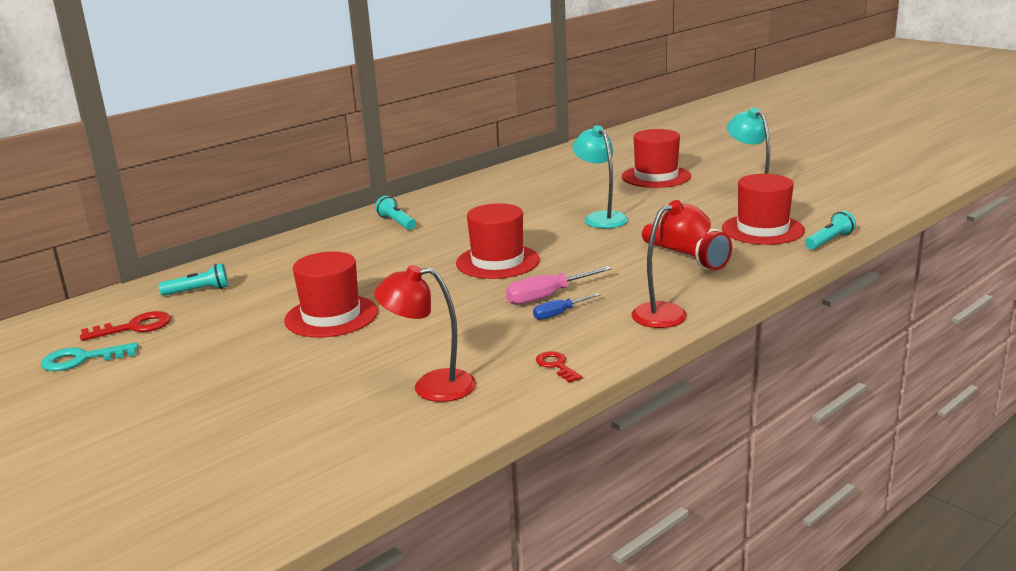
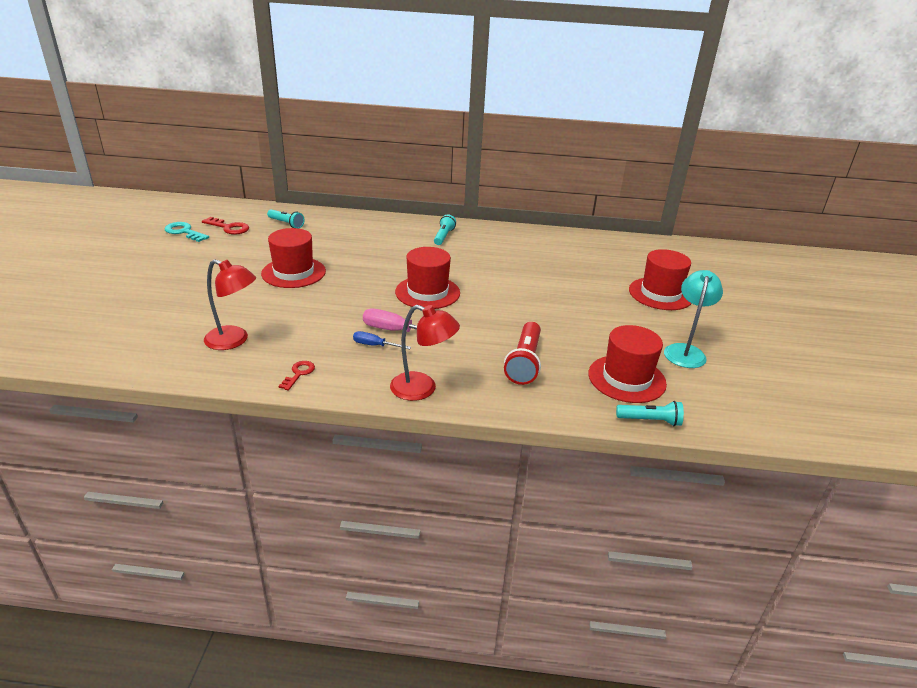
camera: 45 degrees right, 10 degrees up
(431, 387) = (234, 340): red lamp -> red lamp turned 150 degrees clockwise
(601, 218) = (549, 301): turquoise lamp -> none

